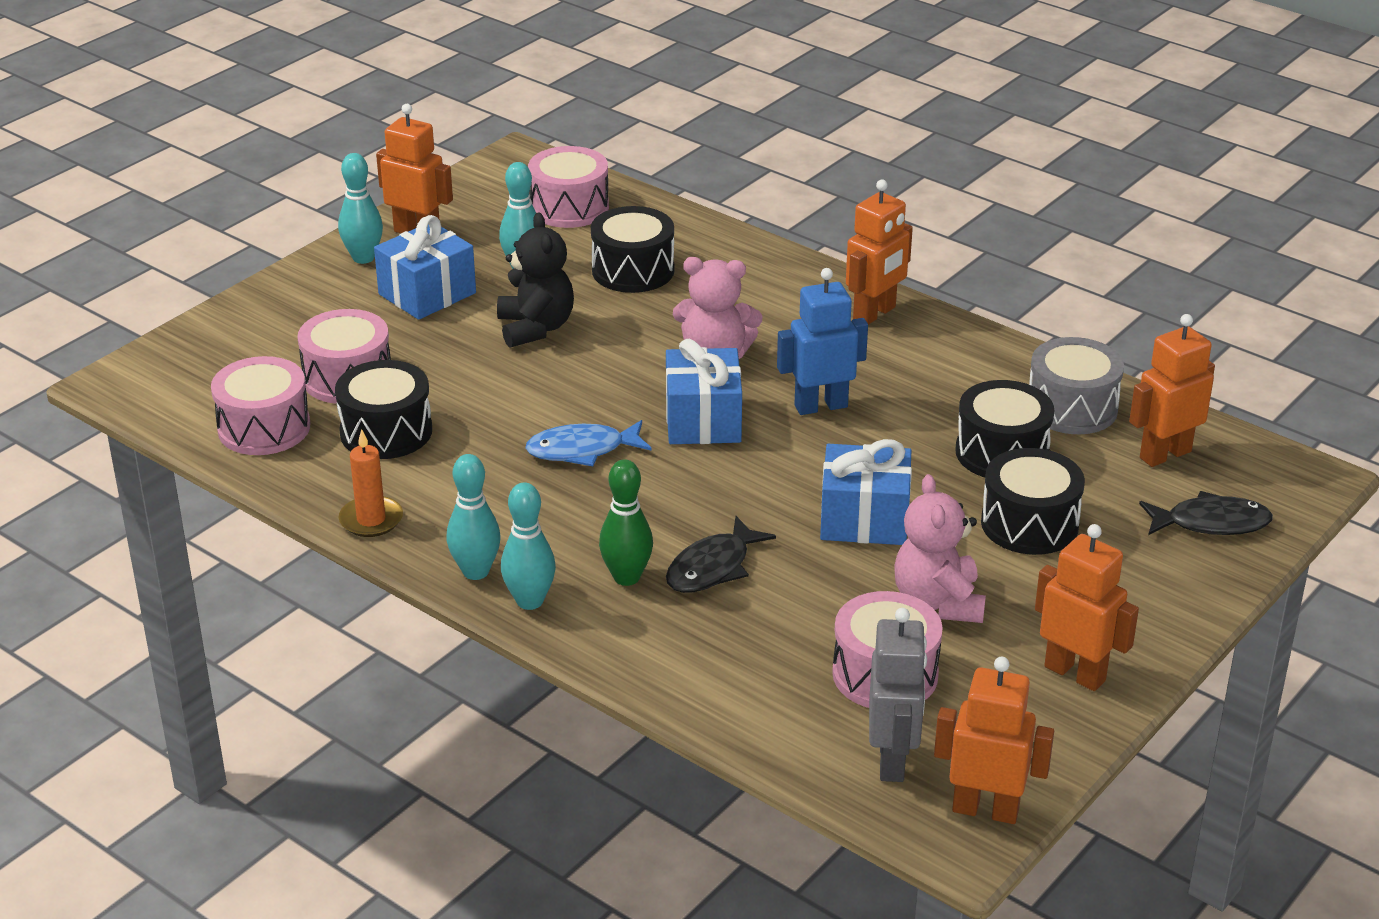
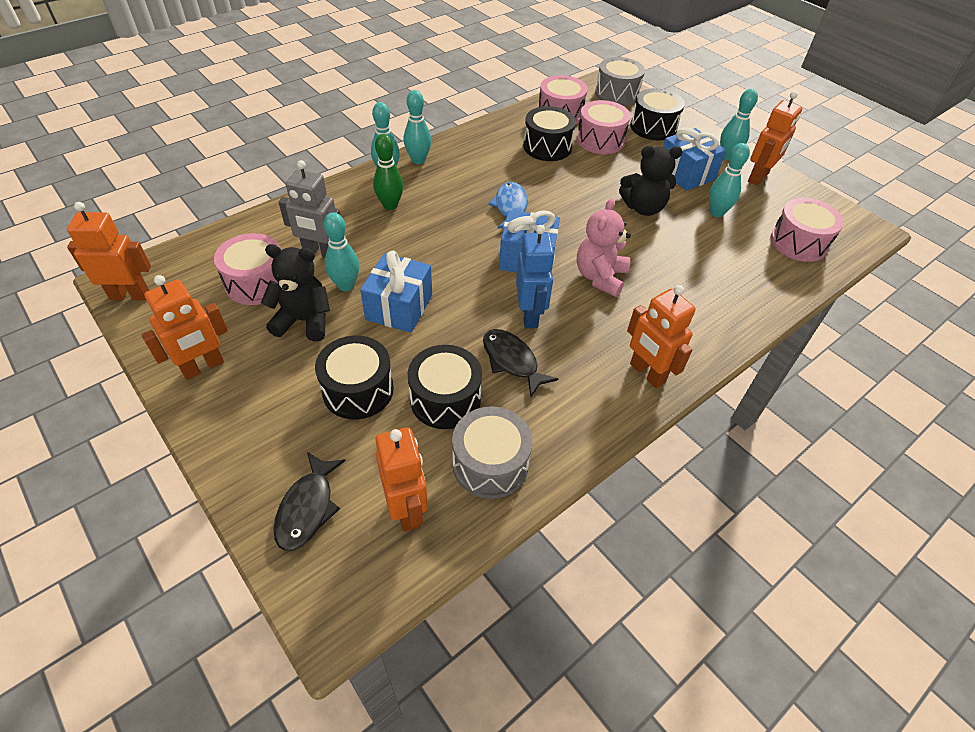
camera: 100 degrees right, 15 degrees up
(173, 370) = (616, 94): none -> grey drum
(371, 520) = (473, 136): orange candle -> none
(633, 270) = (713, 258): black drum -> black drum (653, 127)
(712, 568) = (383, 236): black fish -> black fish (512, 361)
(845, 580) = (346, 285): none -> turquoise bowling pin
(892, 760) = (191, 269): grey robot -> grey robot (320, 253)
(938, 602) = (304, 321): pink teddy bear -> black teddy bear
(985, 810) = (130, 295): orange robot -> orange robot turned 120 degrees counterclockwise

